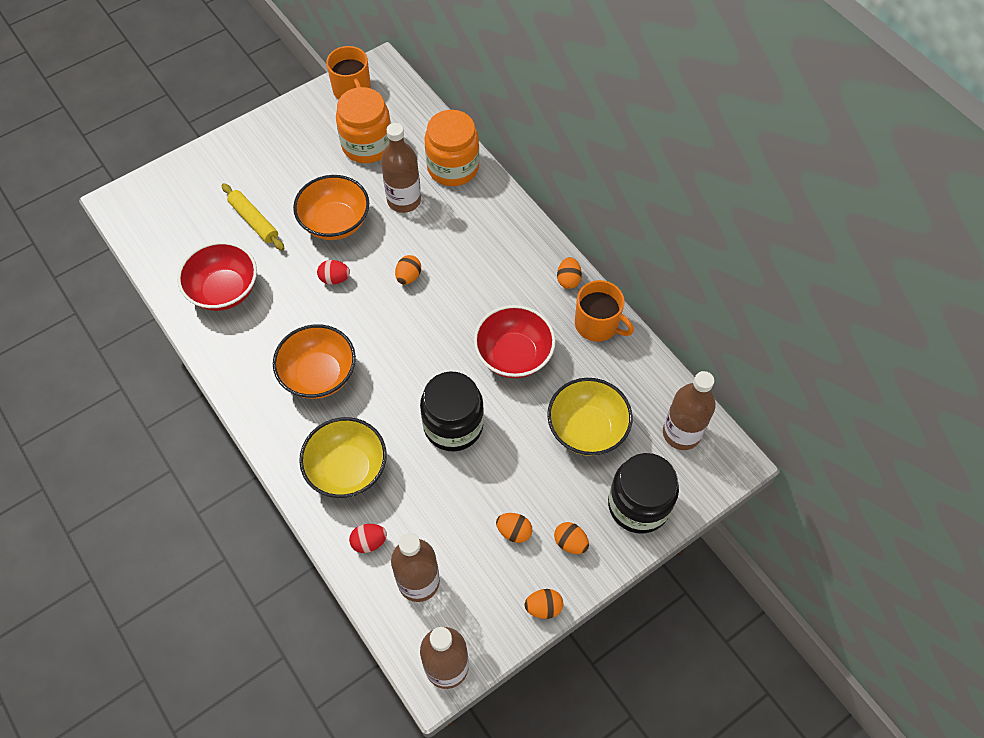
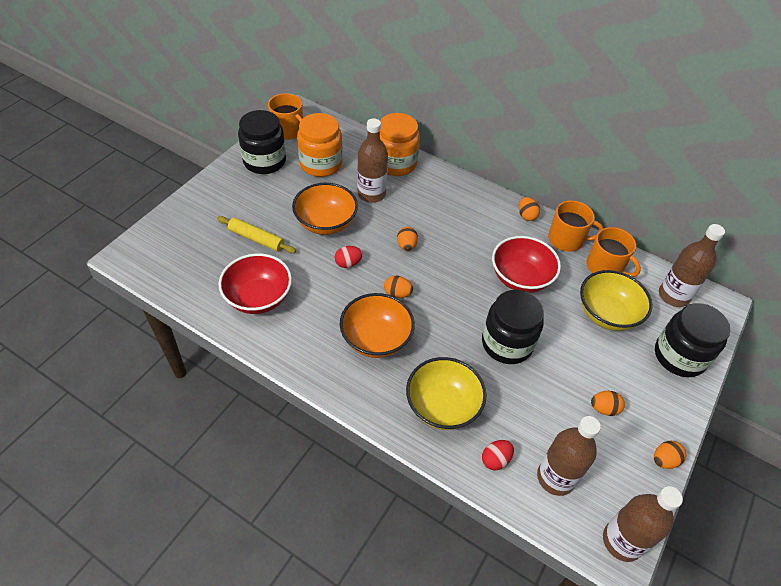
camera: 25 degrees left, 10 degrees down
(307, 125) = (264, 161): none -> black jar
(570, 542) = (650, 402): orange egg -> orange egg (397, 294)
(621, 373) = (605, 267): none -> orange mug

